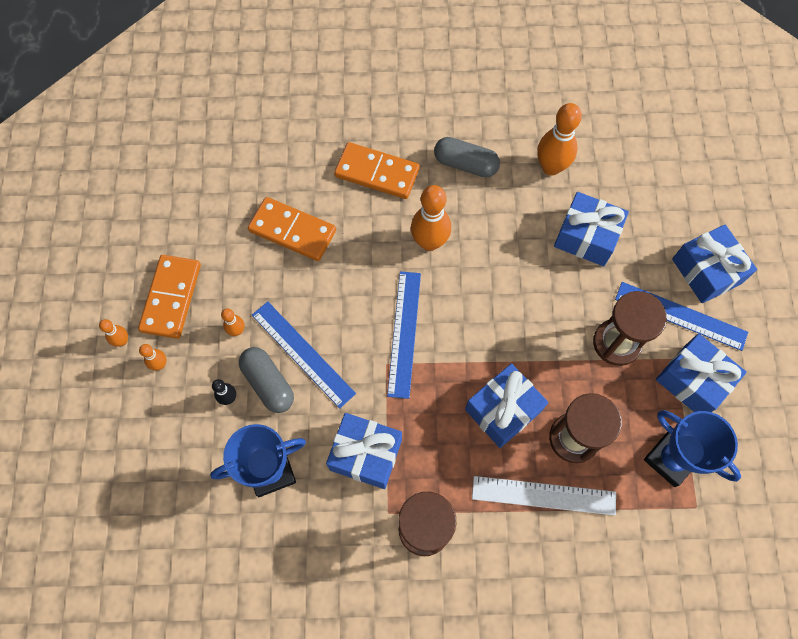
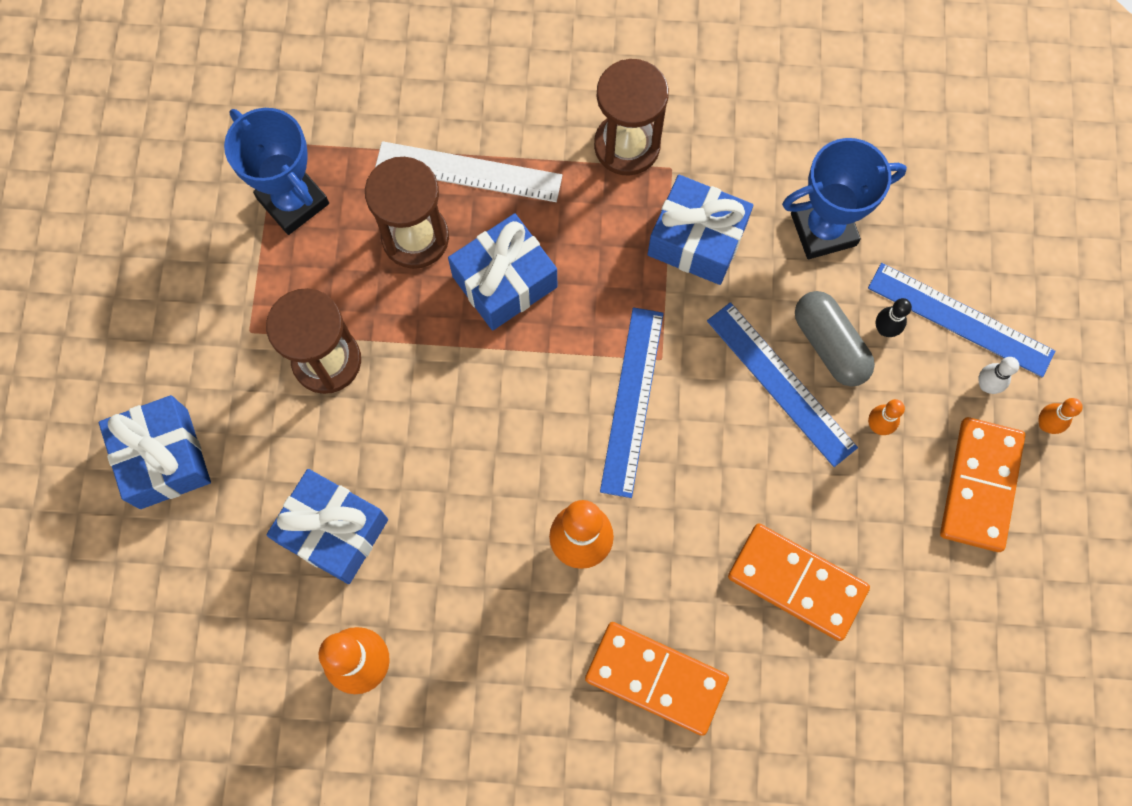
camera: 175 degrees left, 5 degrees up
(160, 364) = (986, 385): orange bowling pin -> white bowling pin
(465, 164) = (506, 682): grey capsule -> none
(680, 316) = (223, 392): blue ruler -> blue ruler (960, 319)
(693, 381) = (233, 299): blue gift -> none

